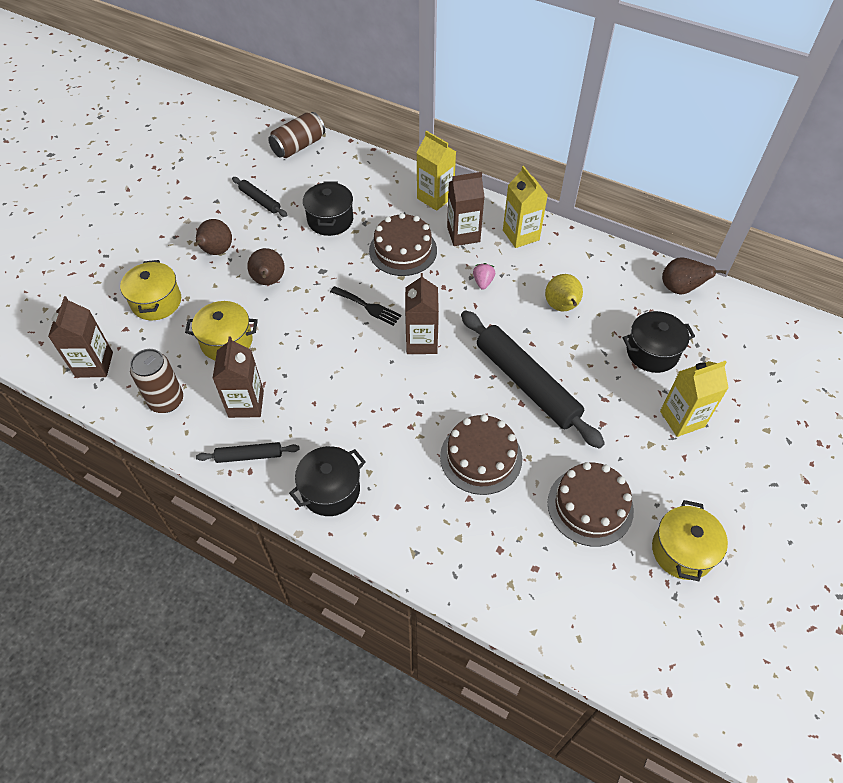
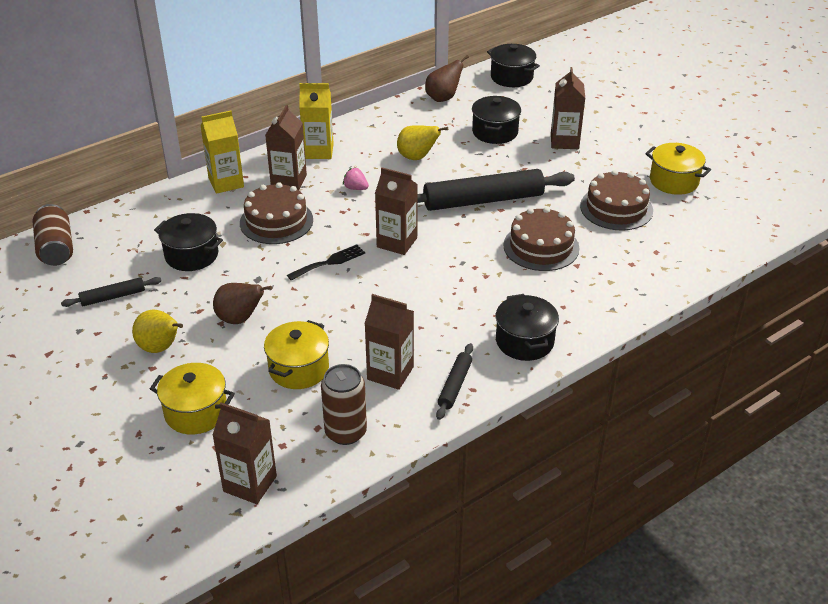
camera: 65 degrees left, 15 degrees down
(216, 251) = (160, 348): brown pear -> yellow pear
(682, 419) = (564, 141): yellow carton -> brown carton
(769, 330) = (511, 77): none -> black pot

